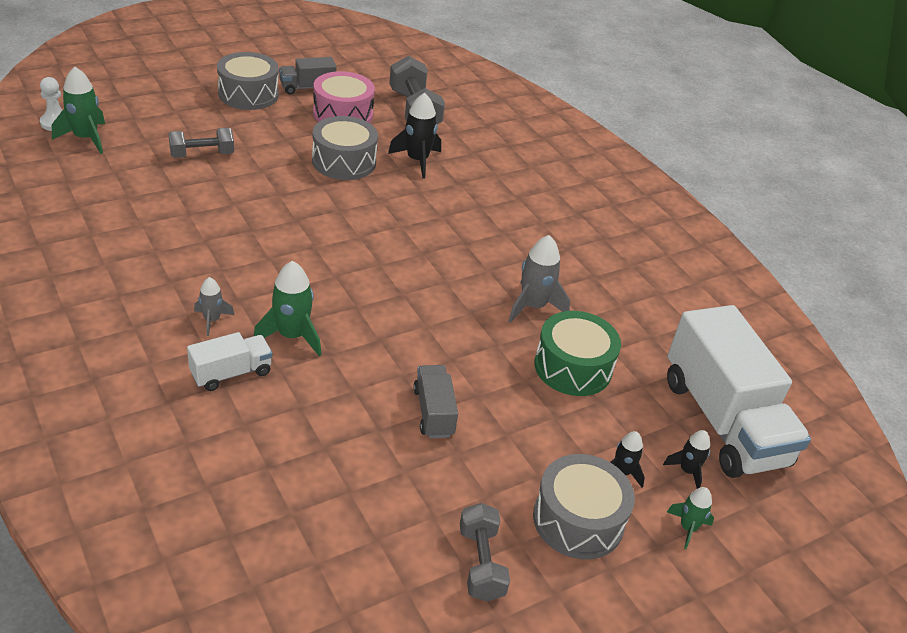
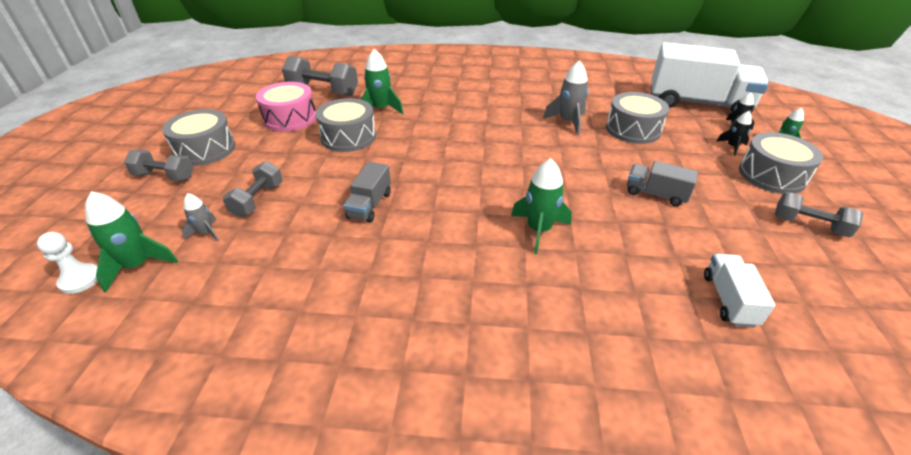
camera: 50 degrees left, 0 degrees up
(194, 95) = (164, 176): none -> grey dumbbell
(212, 320) = (491, 268): grey rocket -> grey rocket (206, 233)
(231, 373) = (568, 279): white truck -> white truck (728, 300)
(307, 88) = (236, 121): grey truck -> grey truck (369, 205)
(417, 160) = (380, 109): black rocket -> green rocket
(573, 367) = (633, 129): green drum -> grey drum

